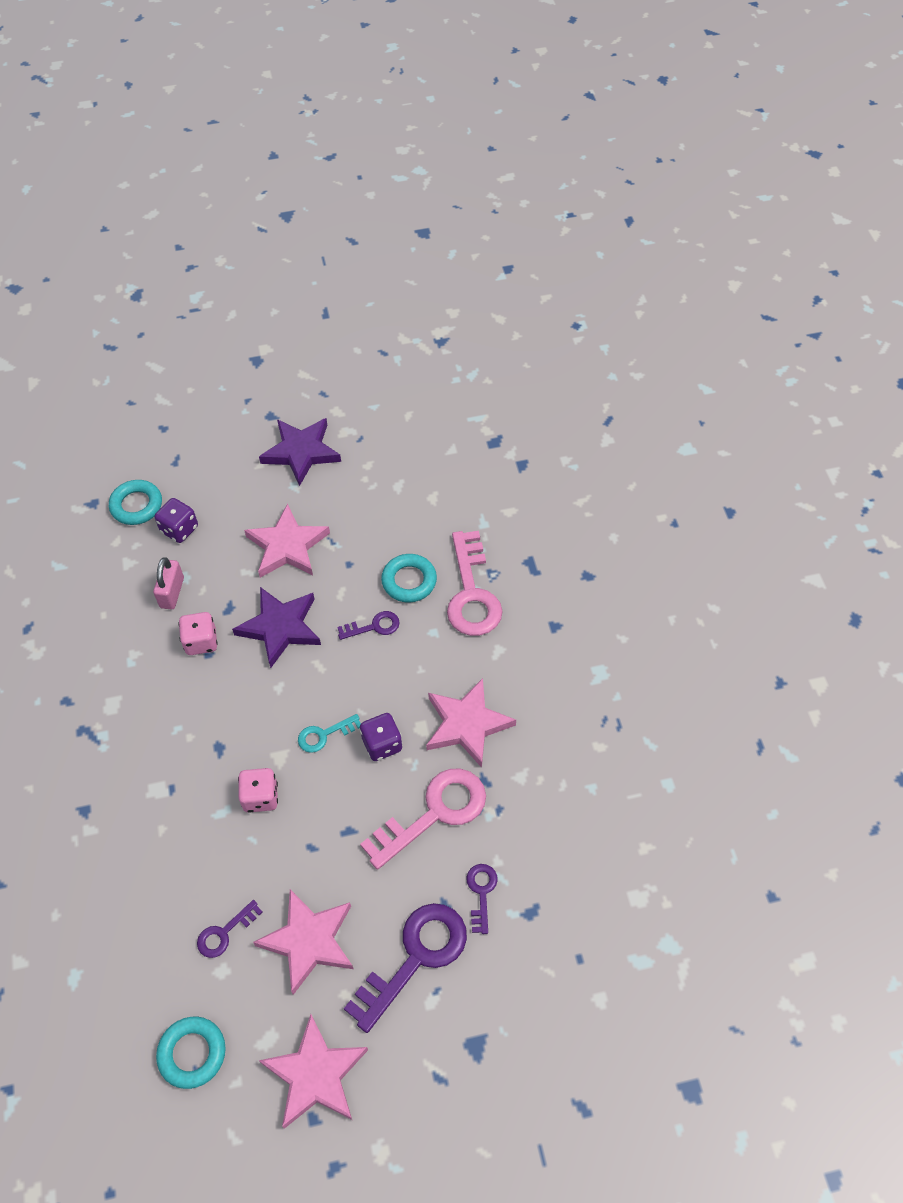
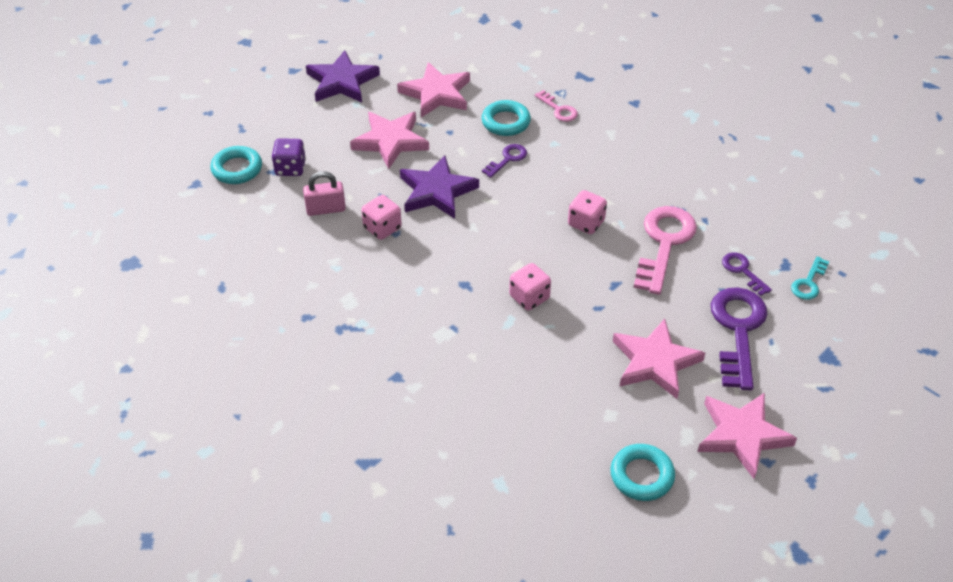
camera: 35 degrees left, 10 degrees down
(172, 593) = (326, 209): pink padlock -> pink padlock turned 75 degrees counterclockwise
(224, 933) = (588, 391): purple key -> none
(324, 735) = (538, 238): turquoise key -> turquoise key (808, 283)
(382, 744) = (586, 223): purple dice -> pink dice
(467, 724) = (633, 183): pink star -> pink star (436, 94)
(472, 593) = (558, 109): pink key -> pink key, size x0.50

